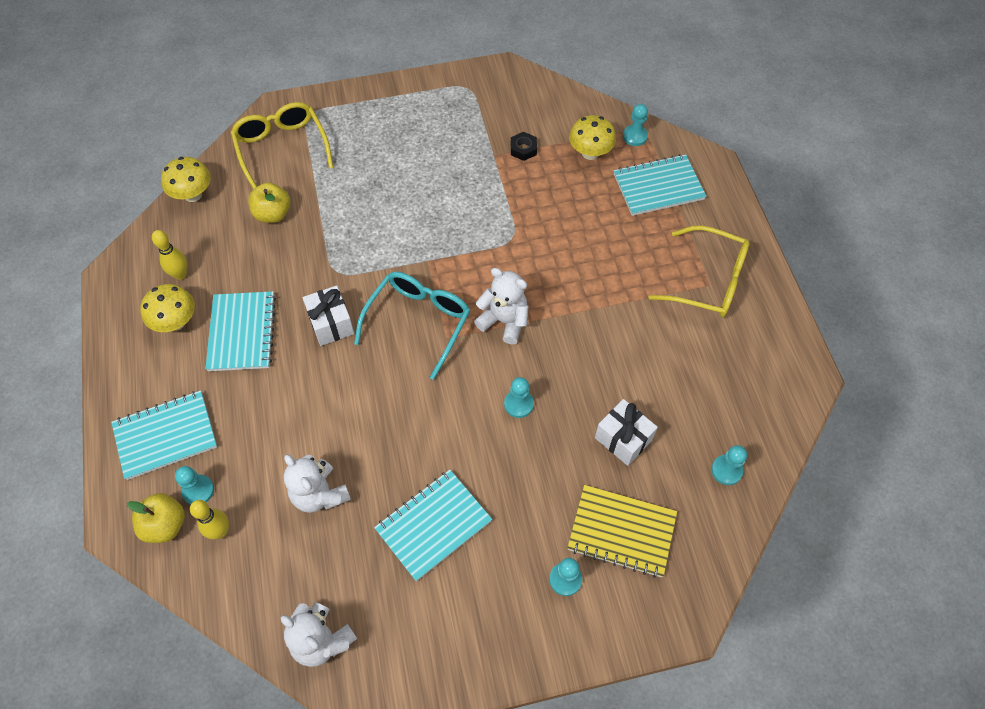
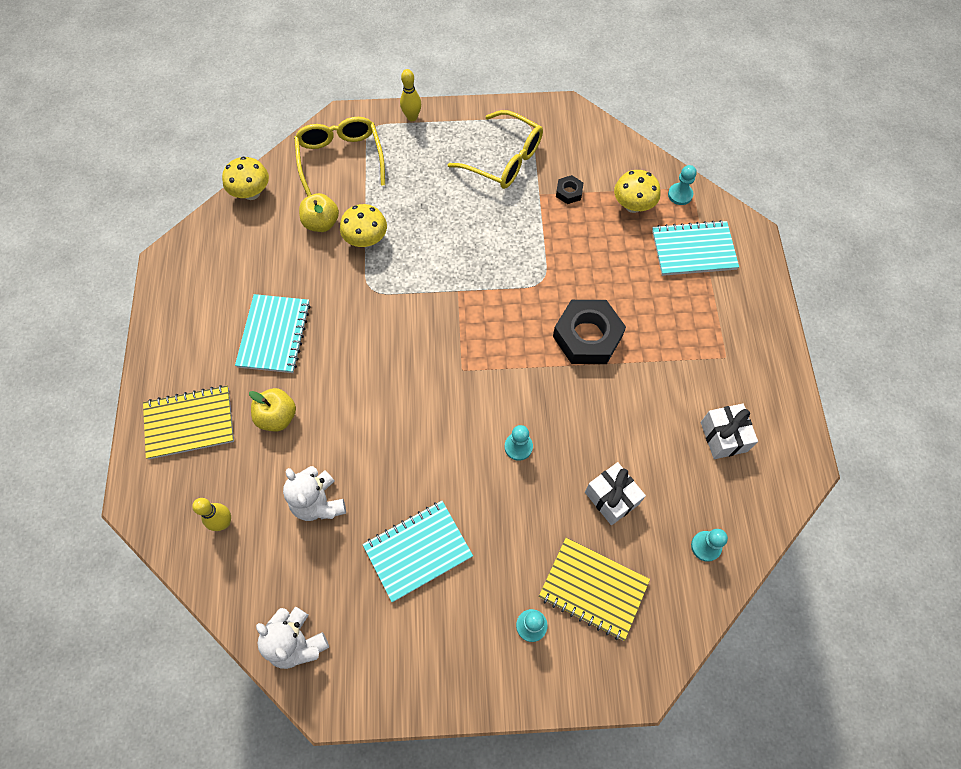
camera: 10 degrees right, 5 degrees up
(165, 525) = (176, 507): yellow apple -> yellow apple (277, 417)
(166, 436) = (189, 423): turquoise notebook -> yellow notebook
(176, 322) = (216, 315): yellow mushroom -> yellow mushroom (366, 240)
(180, 274) = (227, 269): yellow bowling pin -> yellow bowling pin (412, 117)
(198, 490) = (210, 480): turquoise pawn -> none
(331, 324) = (357, 339): white gift -> white gift (723, 437)
(419, 322) = (439, 350): turquoise glasses -> none
(504, 321) = (519, 362): white teddy bear -> none
(568, 285) = (587, 336): none -> black nut
(708, 281) = (725, 353): yellow glasses -> yellow glasses (504, 160)

